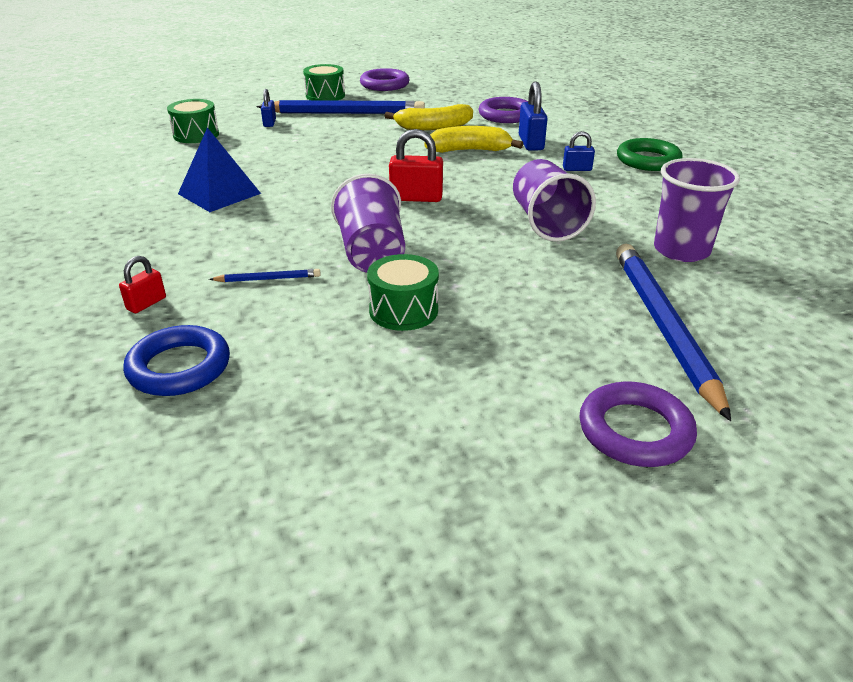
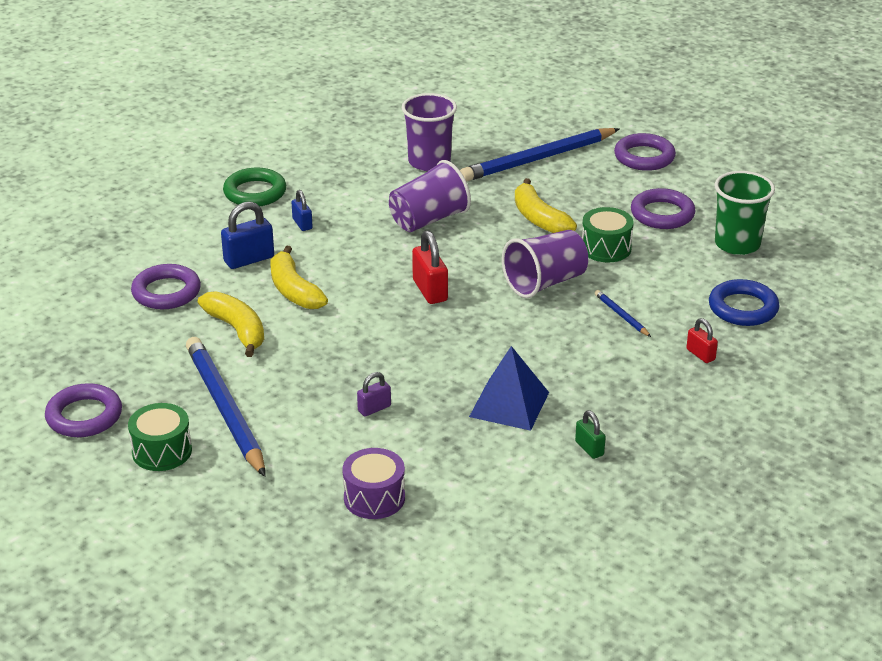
camera: 115 degrees left, 0 degrees up
(121, 209) = (589, 448): none -> green padlock
(146, 303) = (700, 354): red padlock -> red padlock turned 45 degrees clockwise
(196, 135) = (374, 498): green drum -> purple drum
(269, 123) = (297, 456): blue padlock -> none
(284, 150) = (374, 408): none -> purple padlock
(315, 426) = (737, 244): none -> green cup
(449, 384) = (662, 214): none -> purple ring
(505, 285) = (539, 218): none -> yellow banana

